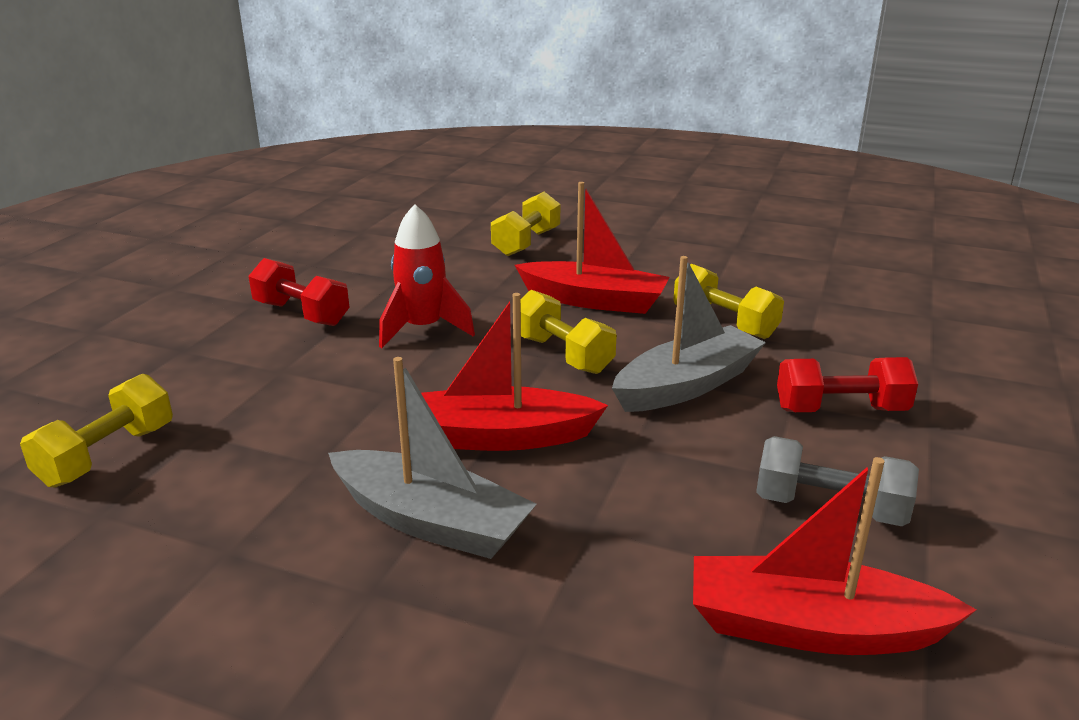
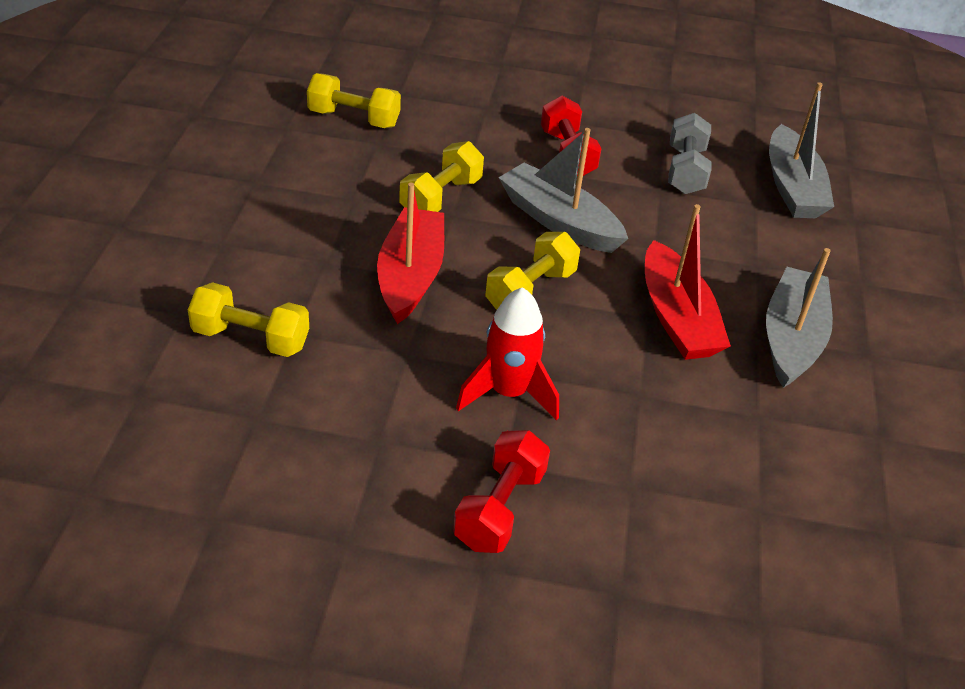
camera: 105 degrees left, 15 degrees up
(107, 455) = (823, 568): yellow dumbbell -> yellow dumbbell (354, 119)
(811, 628) = (792, 187): red boat -> grey boat

